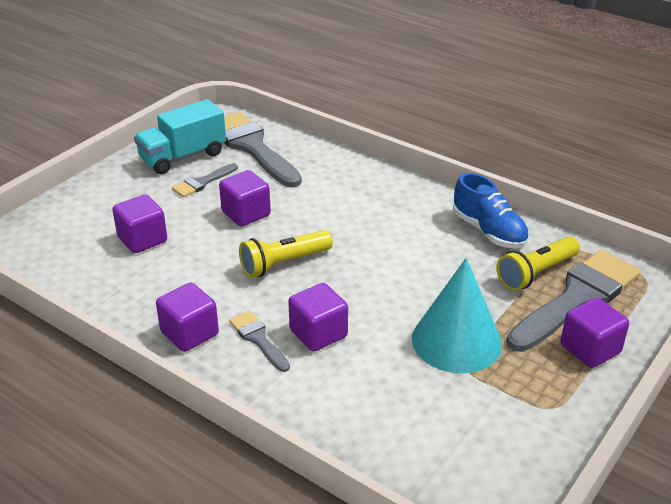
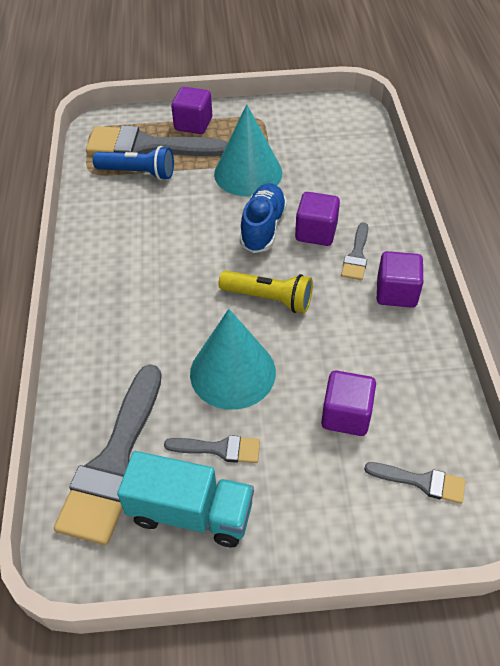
camera: 130 degrees left, 15 degrees up
(58, 239) = (421, 482): none -> grey brush
(246, 214) = (232, 372): purple cube -> turquoise cone
(489, 231) = (107, 216): blue shoe -> blue shoe (263, 227)
(536, 273) = (138, 173): yellow flashlight -> blue flashlight

